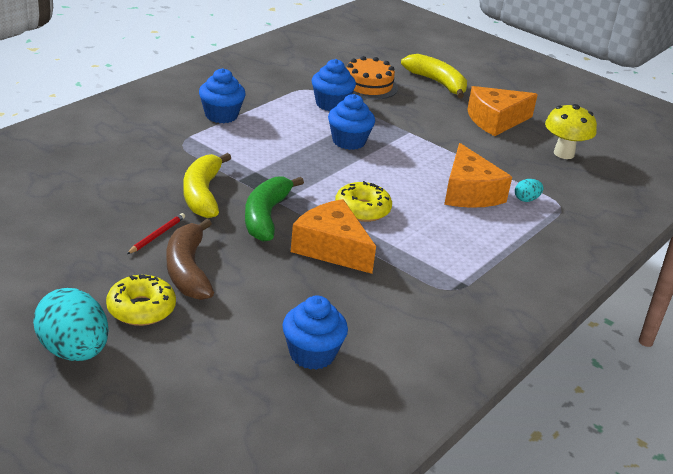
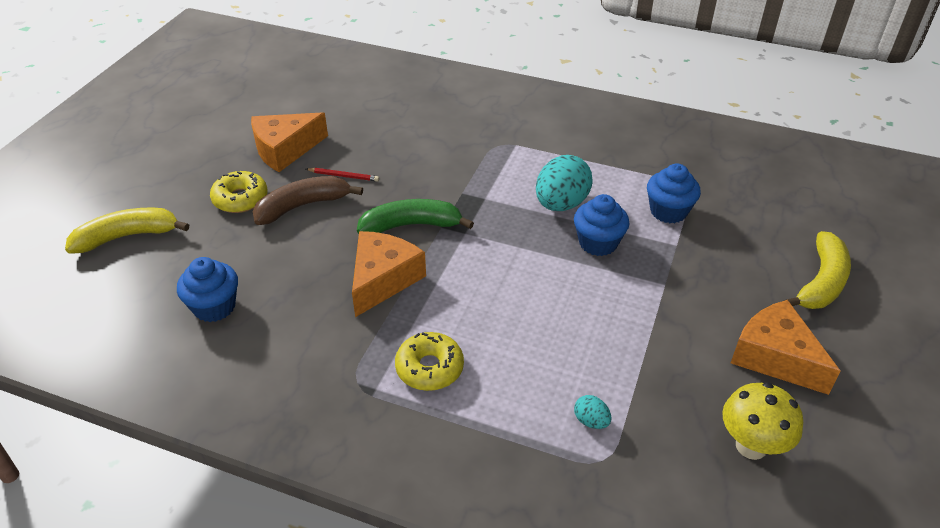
camera: 75 degrees right, 10 degrees up
(74, 351) = (179, 185): turquoise egg -> turquoise egg (561, 204)
(202, 194) = (422, 180): yellow banana -> yellow banana (127, 236)
(221, 115) = (571, 150): blue cupcake -> none
(362, 209) = (466, 284): yellow donut -> yellow donut (429, 368)
(368, 86) = (744, 227): orange cake -> none
(469, 192) = (566, 363): orange cheese -> orange cheese (285, 150)

